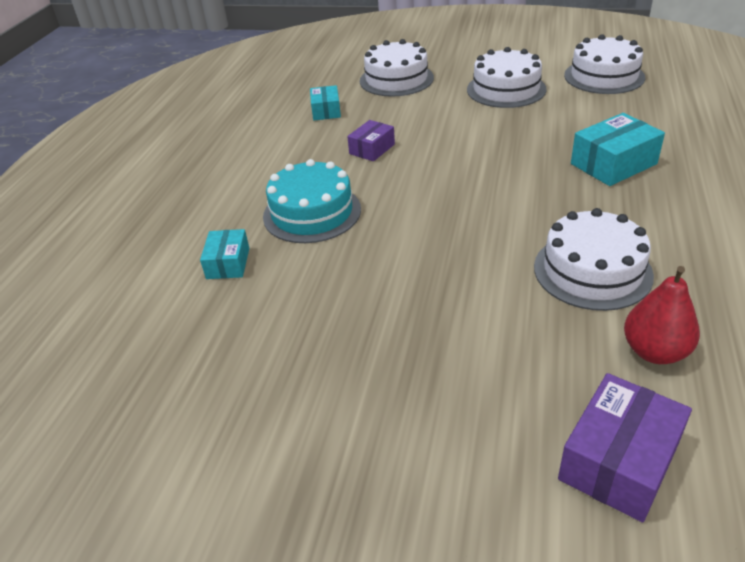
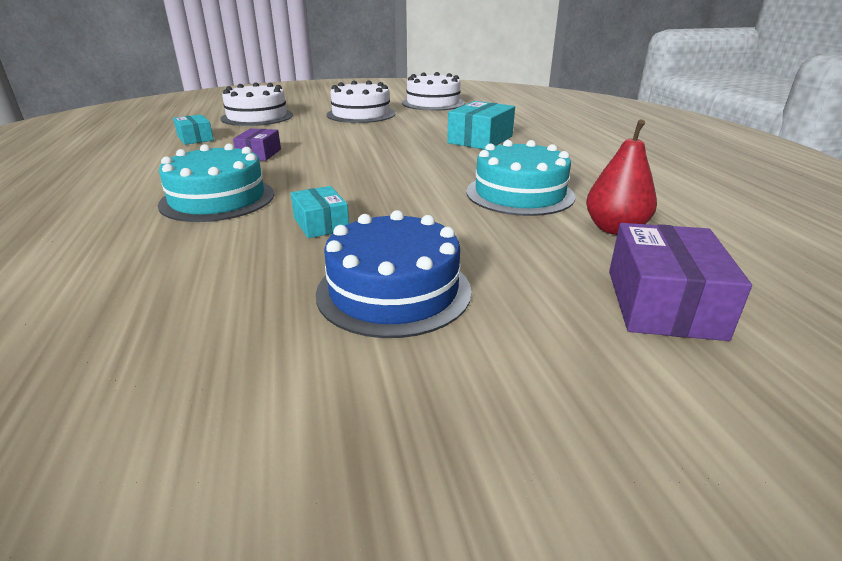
camera: 30 degrees left, 10 degrees down
(228, 263) = (127, 250): turquoise box -> turquoise box (321, 224)
(396, 369) = (394, 291): none -> blue cake
(592, 271) = (519, 194): white cake -> turquoise cake

